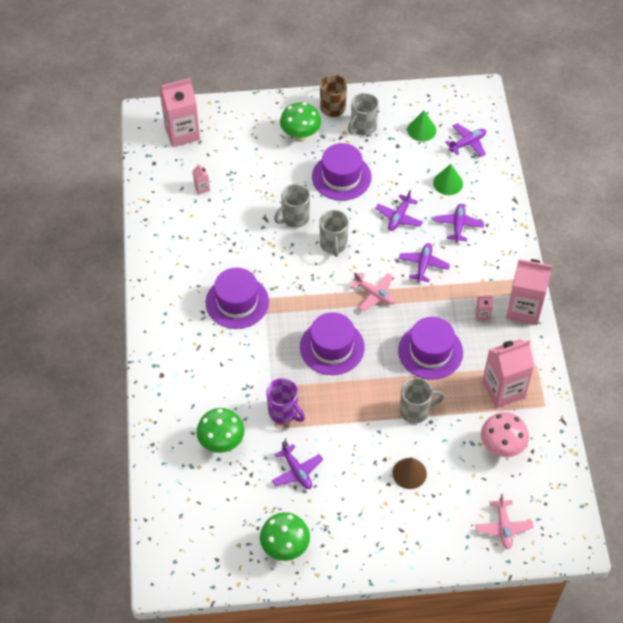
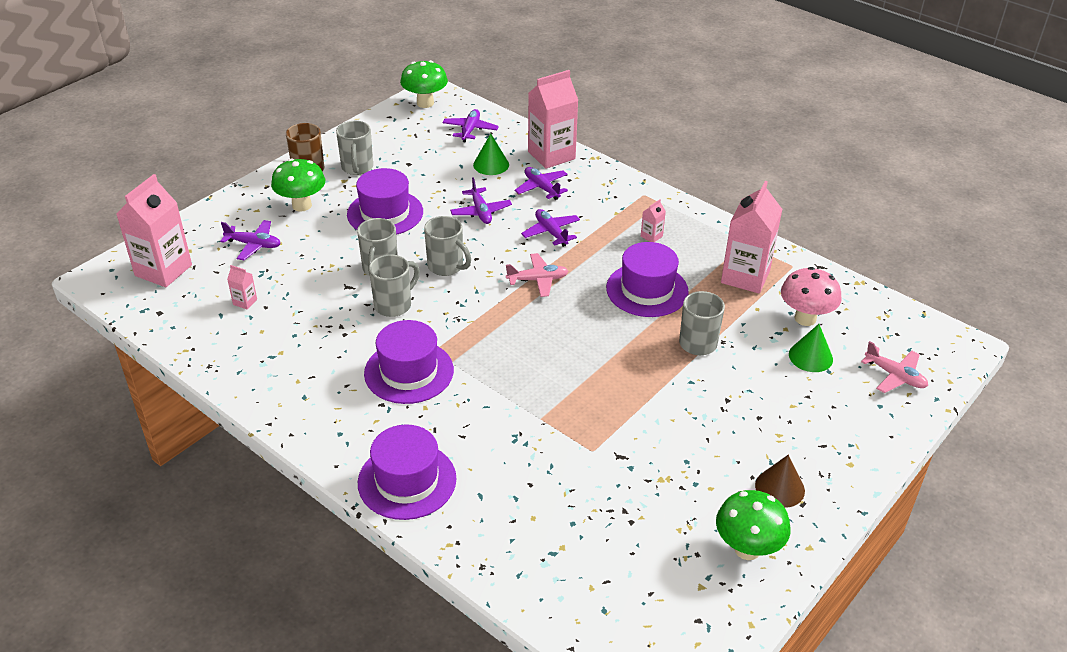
camera: 45 degrees left, 15 degrees down
(221, 443) = (556, 505): green mushroom -> green mushroom (425, 103)
(276, 250) = (394, 305): none -> grey mug
(284, 412) = (583, 431): purple mug -> none
(297, 471) = (664, 472): purple plane -> purple plane (253, 245)
(332, 347) = (555, 345): purple hat -> purple hat (407, 481)
(409, 473) = (763, 394): brown cone -> brown cone (779, 488)
(421, 130) = (416, 142): green cone -> green cone (810, 356)
(524, 309) = (678, 211): pink carton -> pink carton (551, 155)

